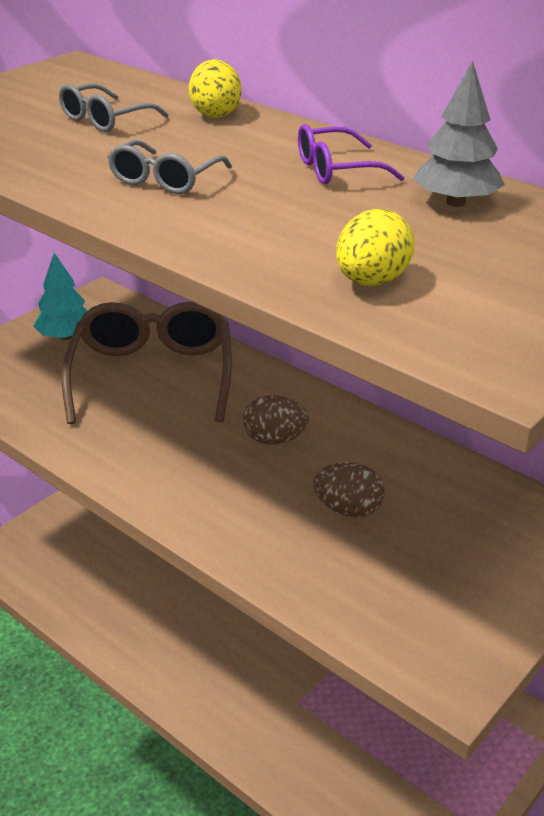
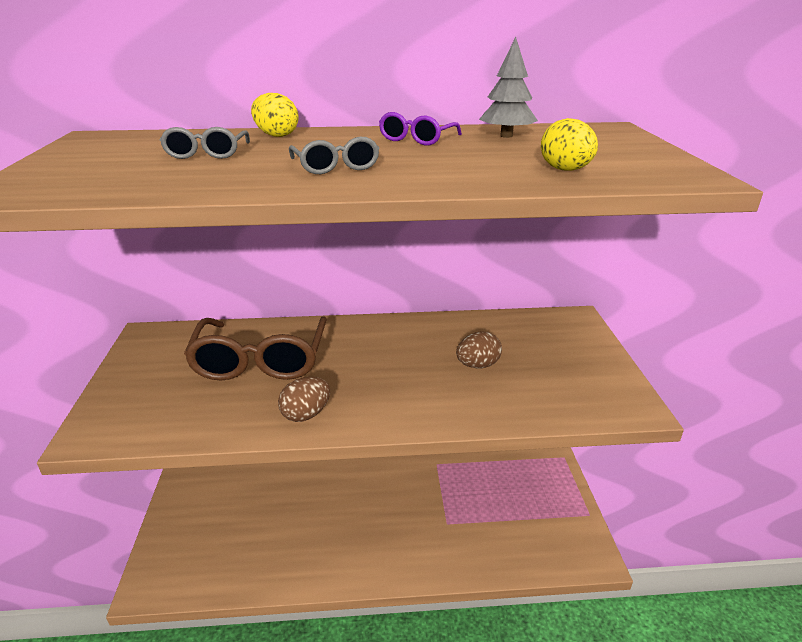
camera: 45 degrees left, 5 degrees down
(66, 336) = (157, 368): turquoise tree -> none
(152, 376) = (260, 360): brown glasses -> brown glasses turned 135 degrees counterclockwise
(275, 439) = (388, 354): brown egg -> brown egg (306, 414)

